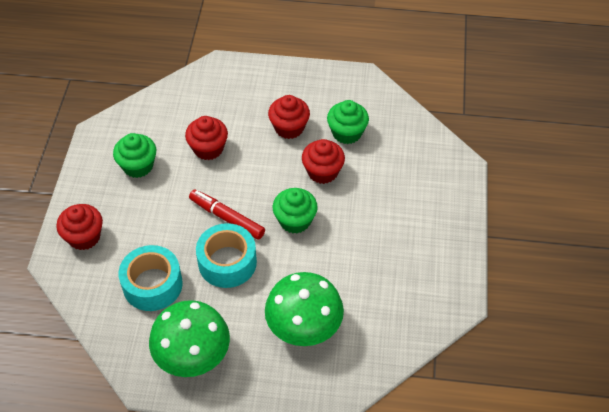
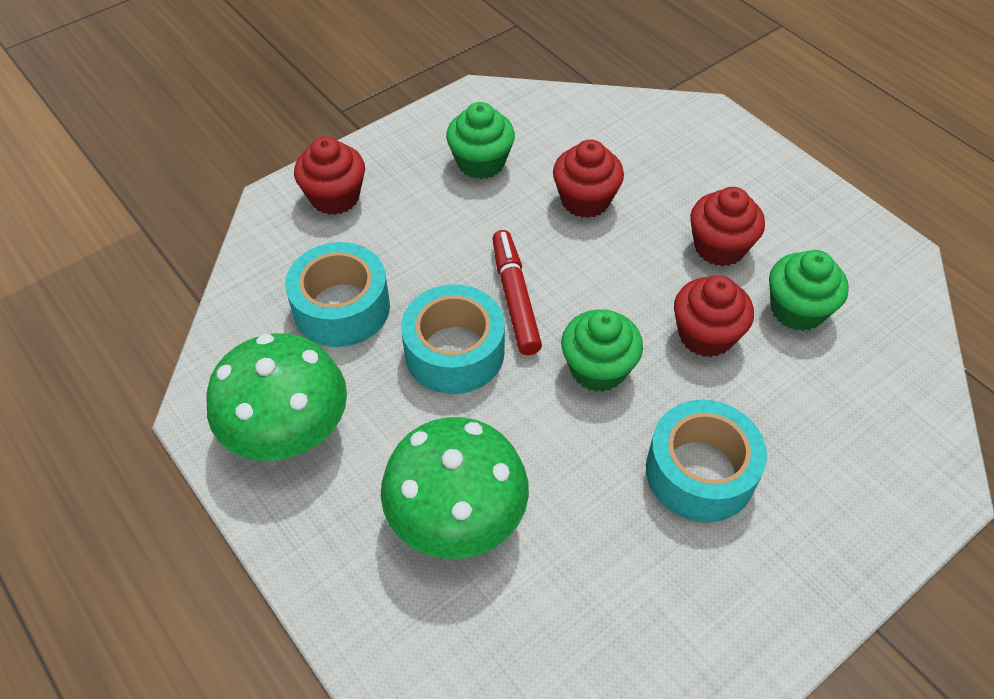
camera: 45 degrees right, 0 degrees up
(376, 230) = (700, 472): none -> turquoise tape

